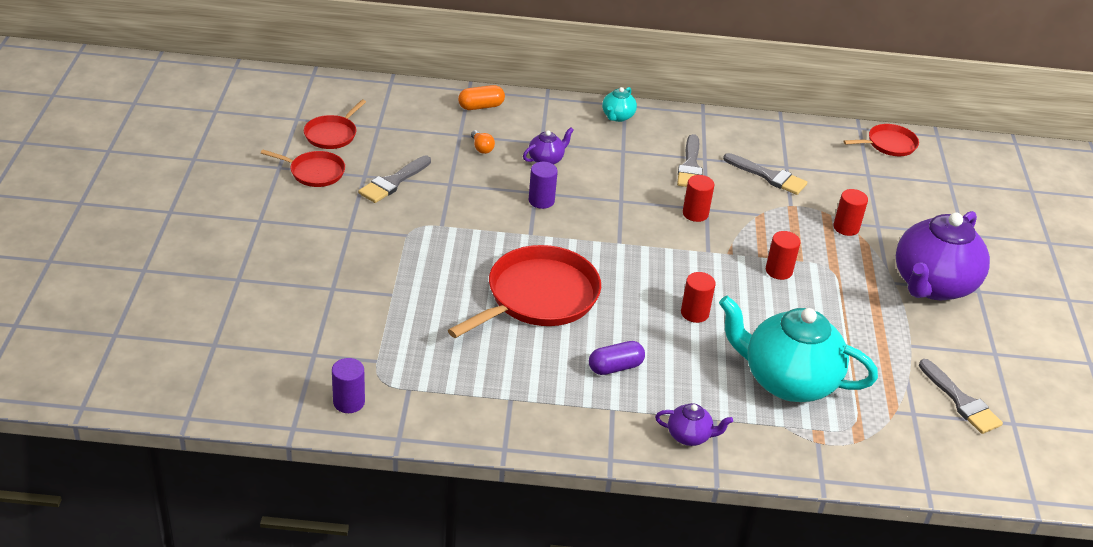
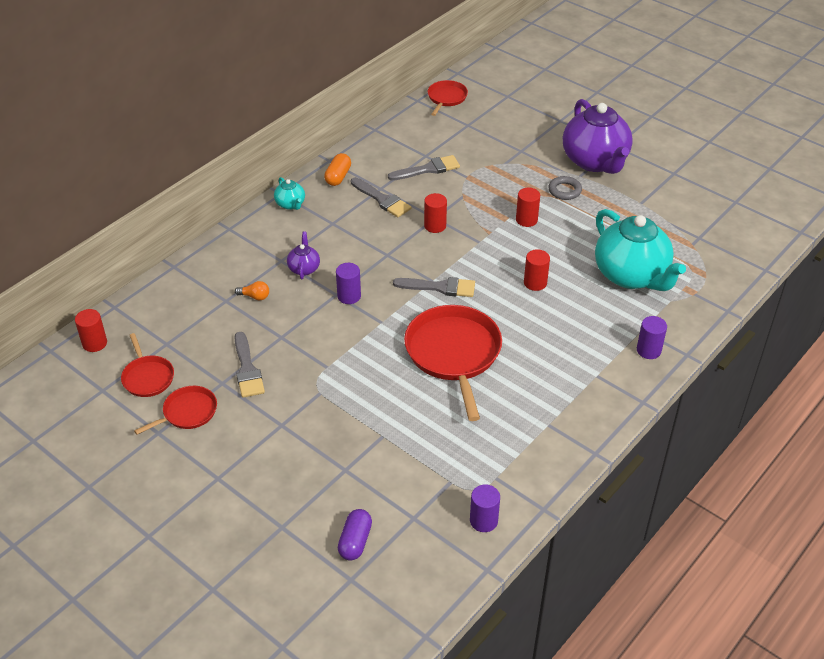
camera: 50 degrees left, 5 degrees up
(481, 106) = (202, 270): orange capsule -> orange capsule (338, 177)
(615, 367) = (557, 351): purple capsule -> purple capsule (355, 541)
(689, 436) = (648, 350): purple teapot -> purple cylinder
(787, 381) = (631, 276): turquoise teapot -> turquoise teapot turned 90 degrees counterclockwise
(846, 228) = (511, 165): red cylinder -> red cylinder (94, 343)
(857, 280) = (564, 190): none -> grey ring
(961, 401) = (703, 211): grey brush -> grey brush (440, 287)

